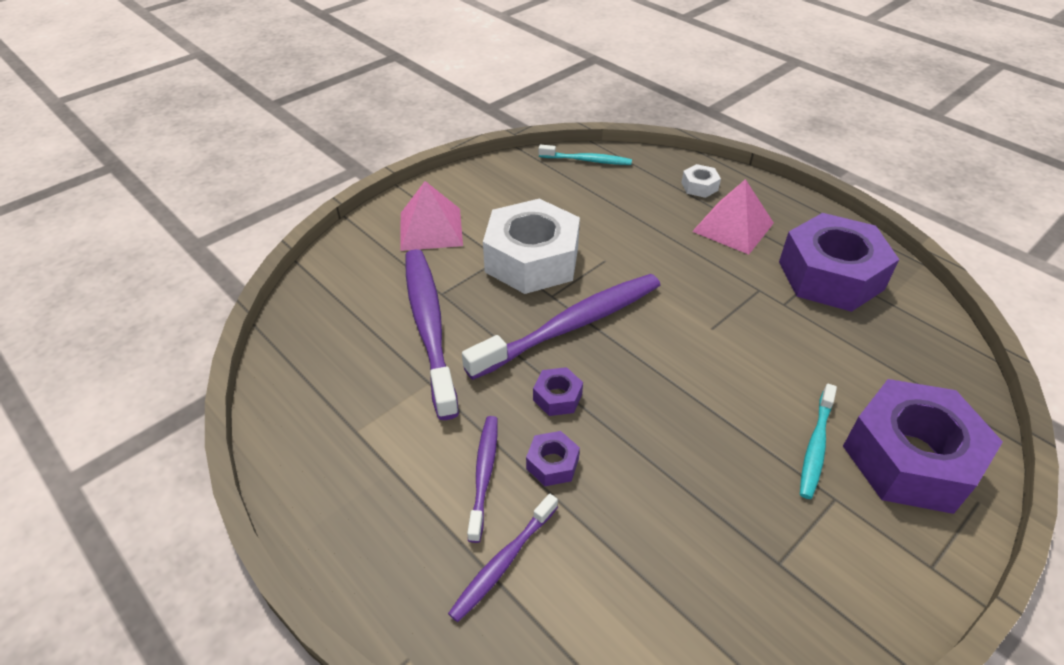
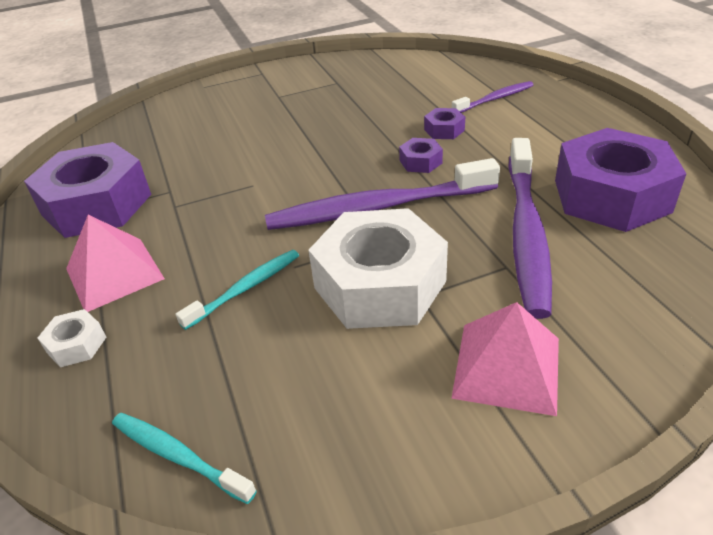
camera: 155 degrees left, 5 degrees down
(484, 474) = (496, 132): purple toothbrush -> none
(815, 446) = (261, 114): turquoise toothbrush -> turquoise toothbrush (245, 288)
(910, 458) = (213, 103): purple nut -> purple nut (611, 196)

